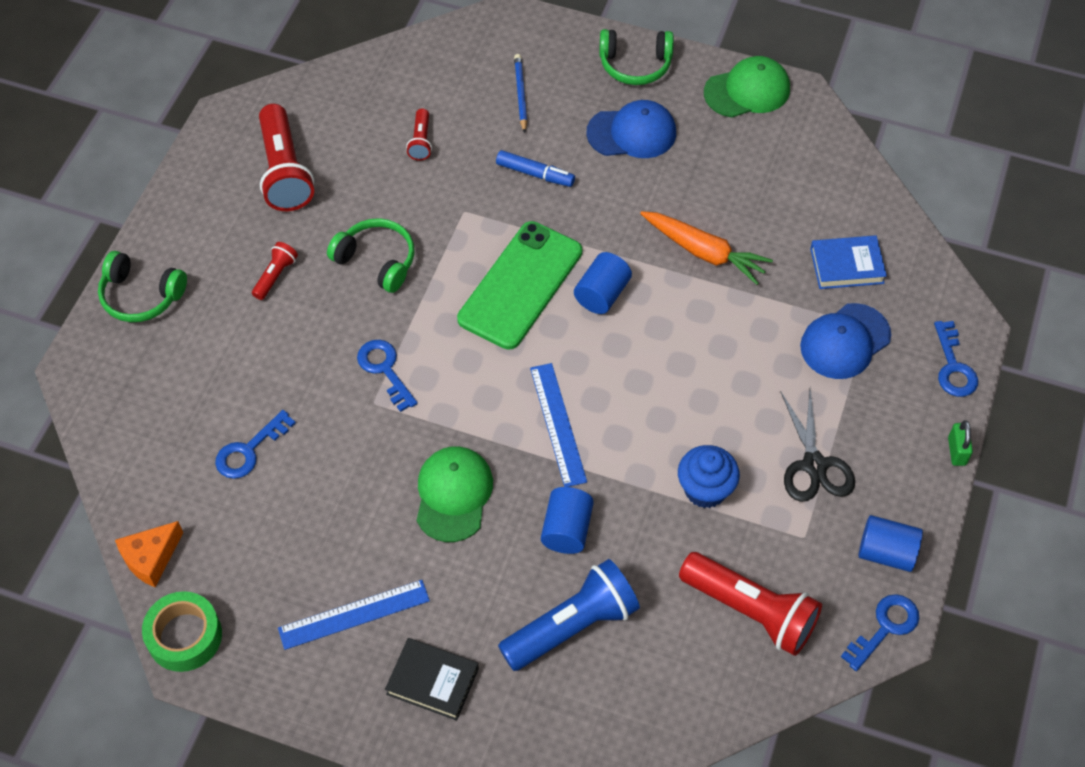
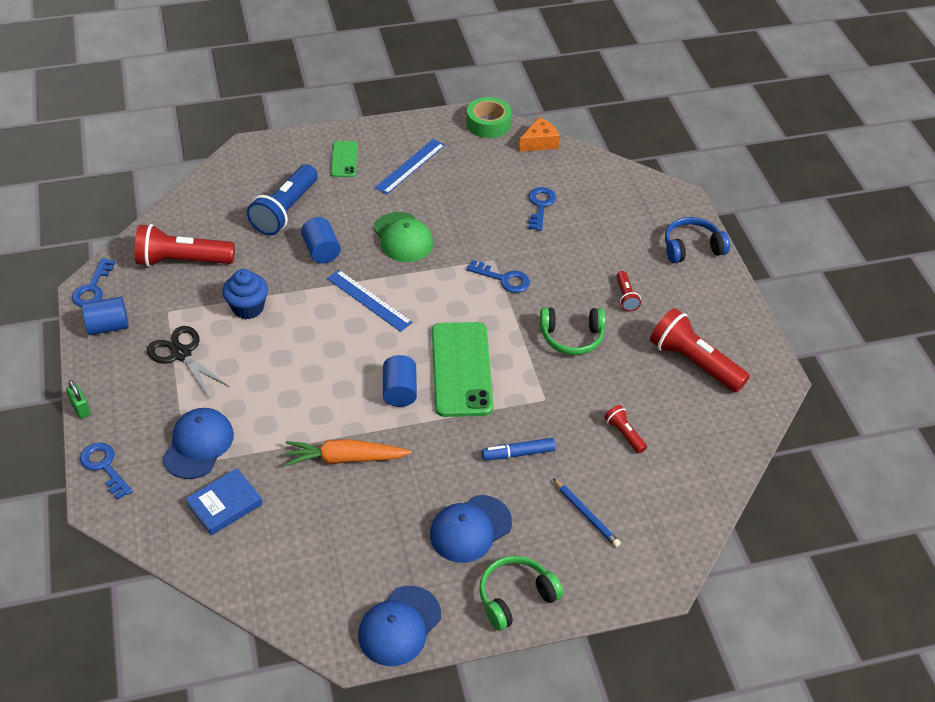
camera: 145 degrees right, 10 degrees down
(141, 296) = (692, 248): green headphones -> blue headphones
(151, 558) = (539, 142): orange cheese -> orange cheese turned 45 degrees clockwise
(432, 681) = (344, 159): black book -> green phone
(747, 91) = (399, 626): green cap -> blue cap

